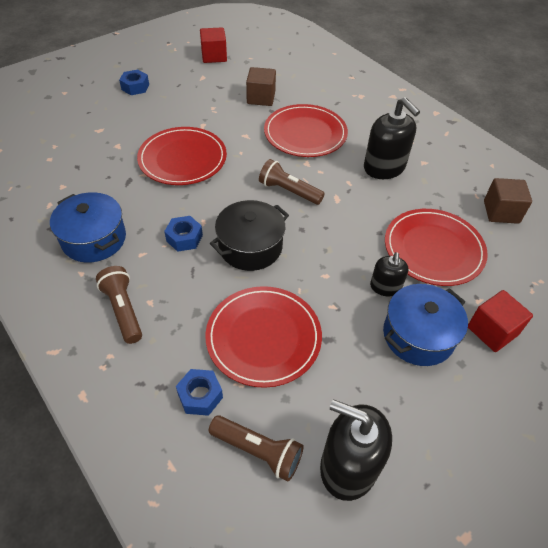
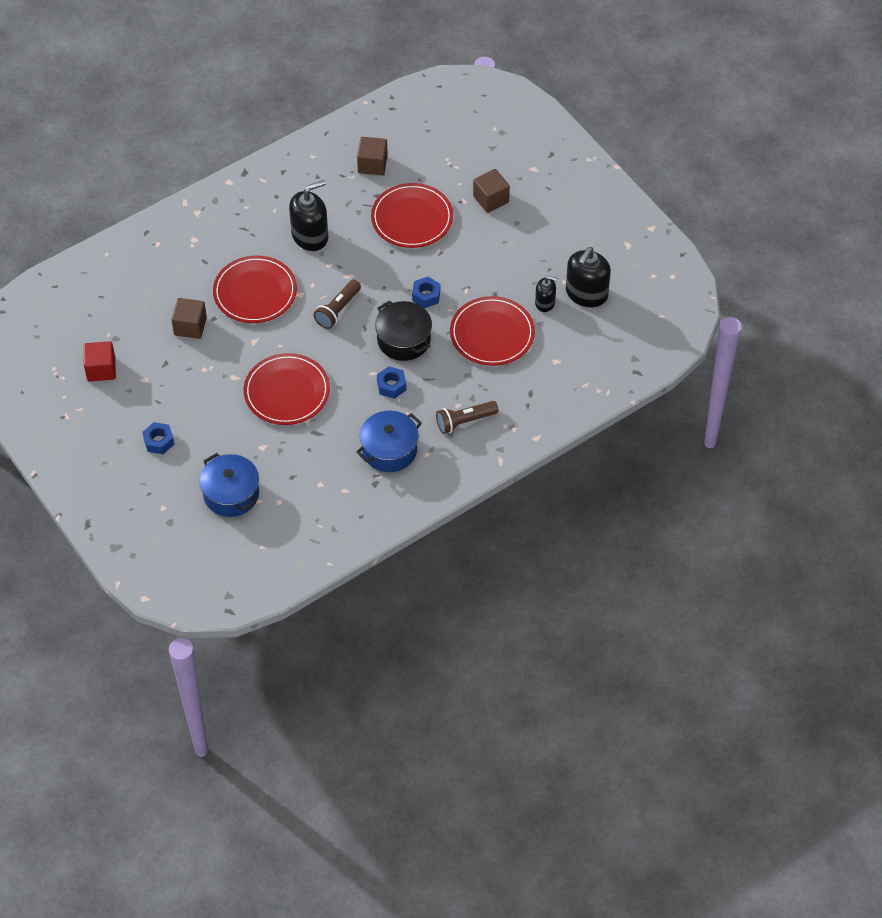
camera: 85 degrees left, 5 degrees up
(200, 396) = (537, 370): blue nut -> blue nut (426, 296)
(258, 451) = (576, 339): brown flashlight -> none
(385, 287) = (449, 255): black soap dispenser -> black soap dispenser (545, 303)
(418, 335) = (493, 242): blue pot -> blue pot (231, 494)
(492, 331) = (491, 199): red cube -> brown cube

